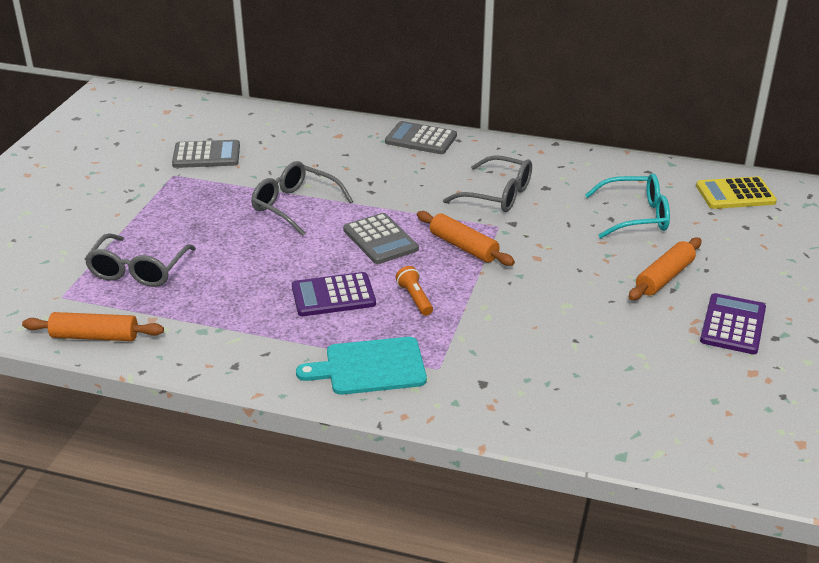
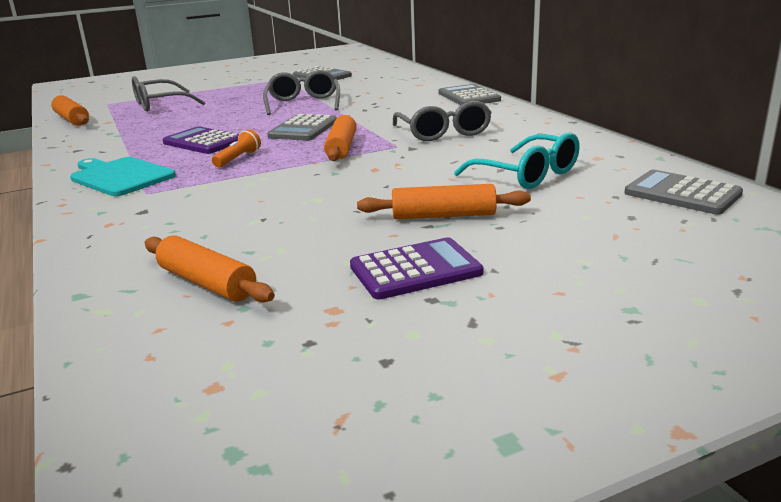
camera: 50 degrees right, 10 degrees down
(663, 401) = (207, 283): none -> orange rolling pin
(735, 194) = (682, 194): yellow calculator -> grey calculator

